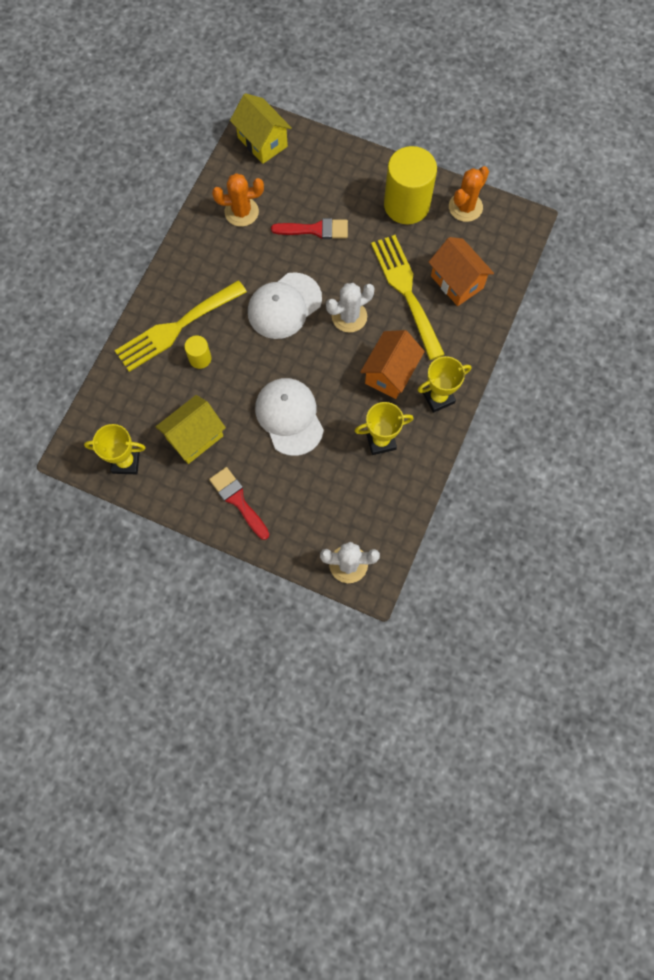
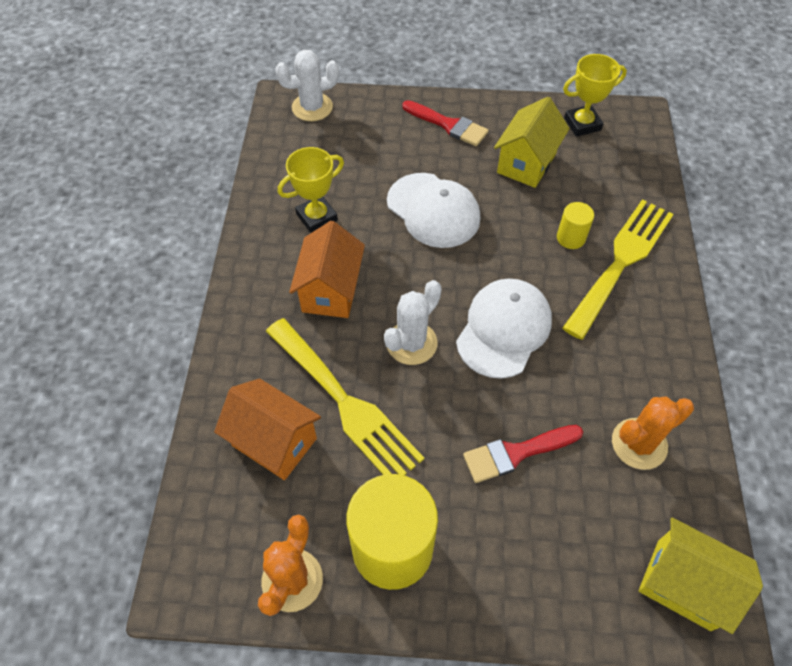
camera: 160 degrees right, 15 degrees down
(438, 397) = (260, 281): yellow trophy -> none

